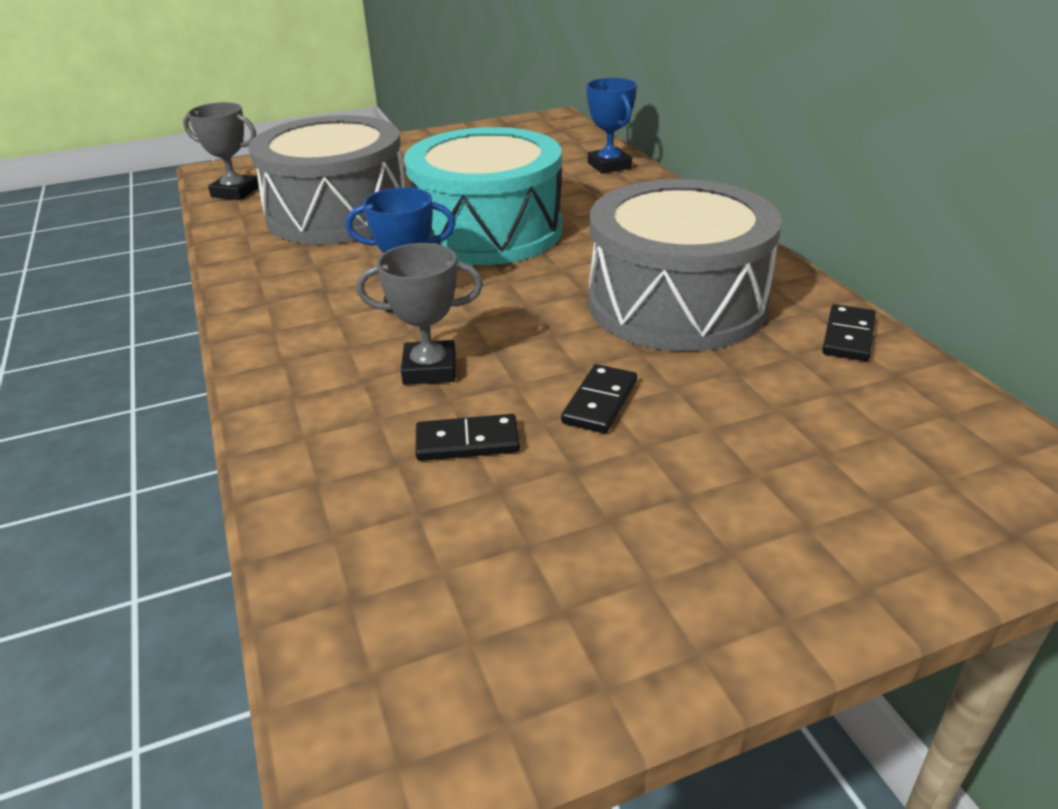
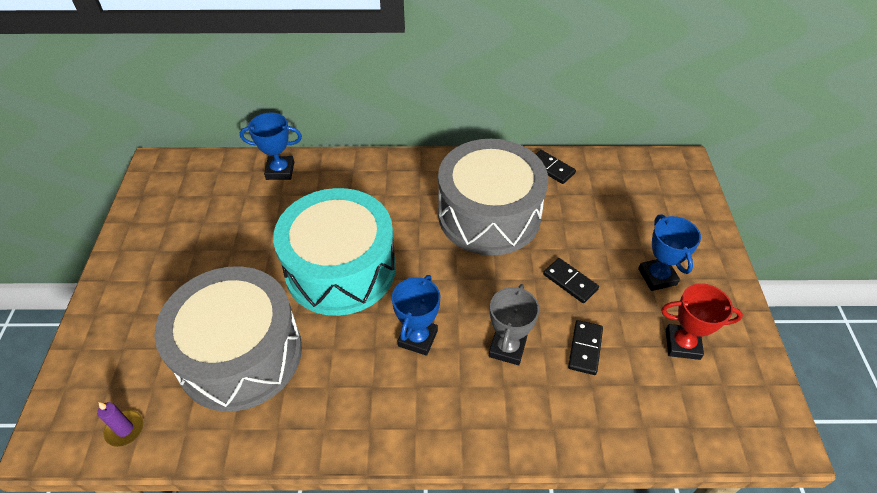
camera: 70 degrees left, 15 degrees up
(235, 192) = (125, 429): grey trophy -> purple candle
(543, 563) = (682, 344): none -> red trophy
(695, 504) = (657, 277): none -> blue trophy

